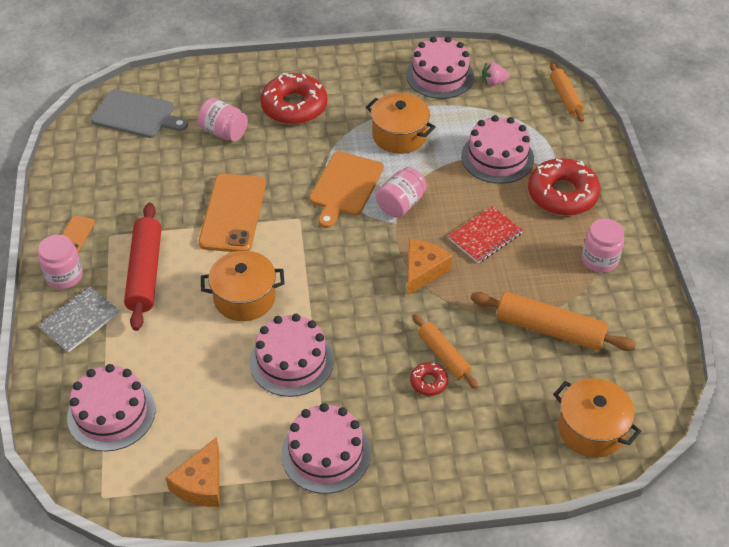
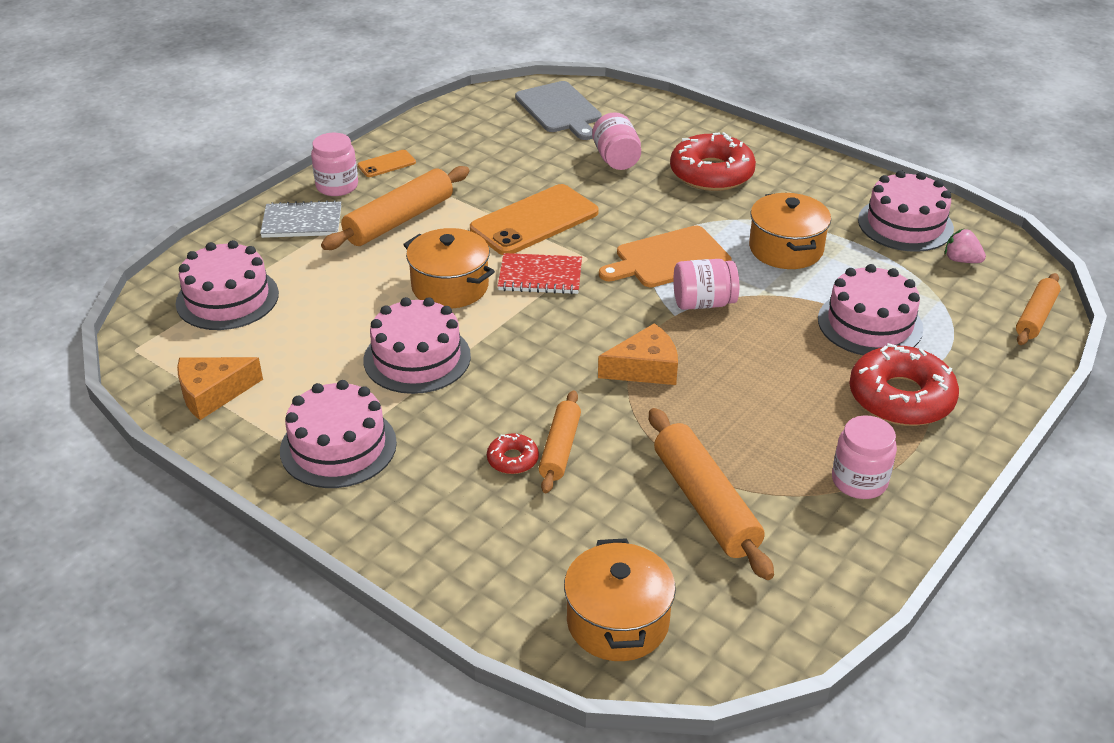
camera: 45 degrees right, 10 degrees down
(145, 272) = (399, 220): red rolling pin -> orange rolling pin
(485, 236) = (754, 380): red notebook -> red notebook (540, 276)

